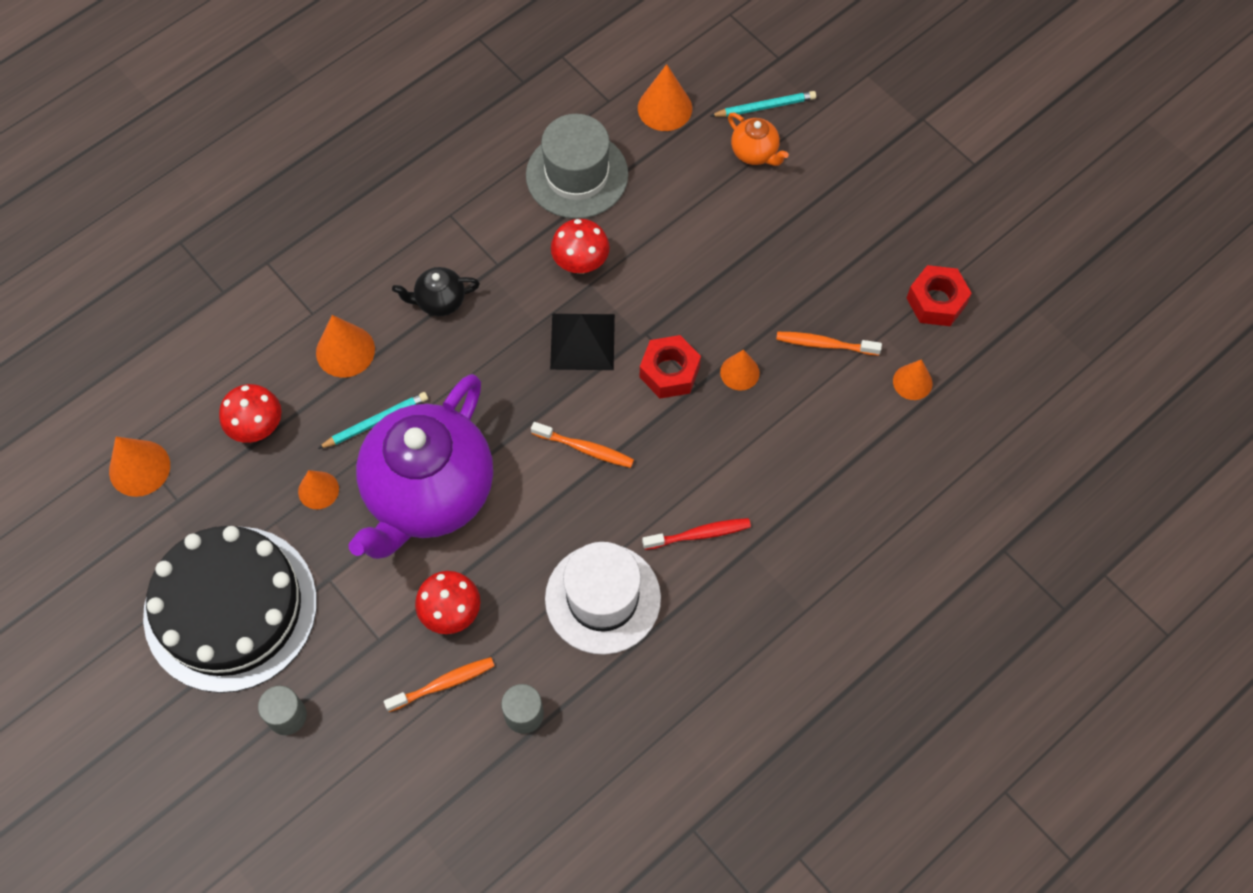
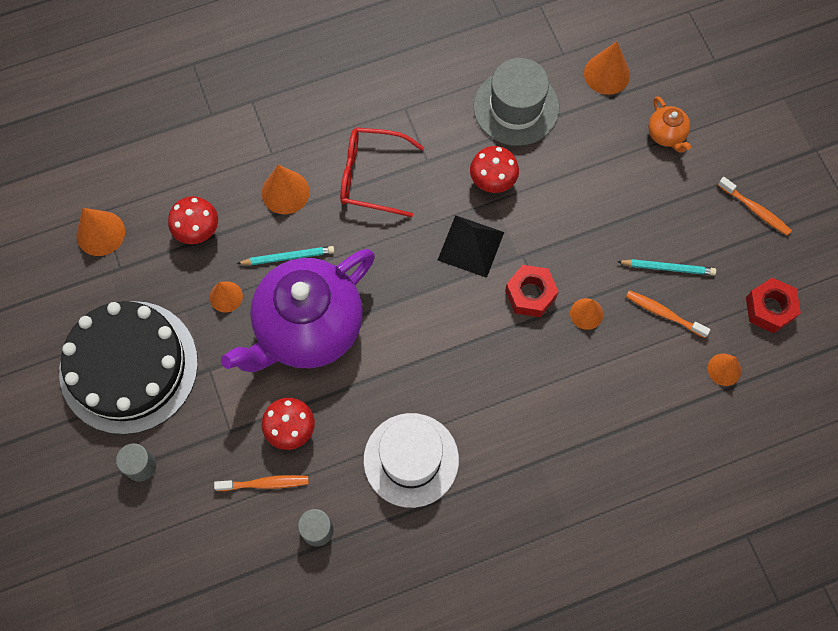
camera: 20 degrees right, 5 degrees up
(439, 301) = (371, 176): black teapot -> red glasses
(585, 448) = (441, 334): orange toothbrush -> orange toothbrush (755, 210)
(699, 534) = (505, 435): red toothbrush -> none
(765, 107) = (689, 99): turquoise pencil -> turquoise pencil (668, 268)

